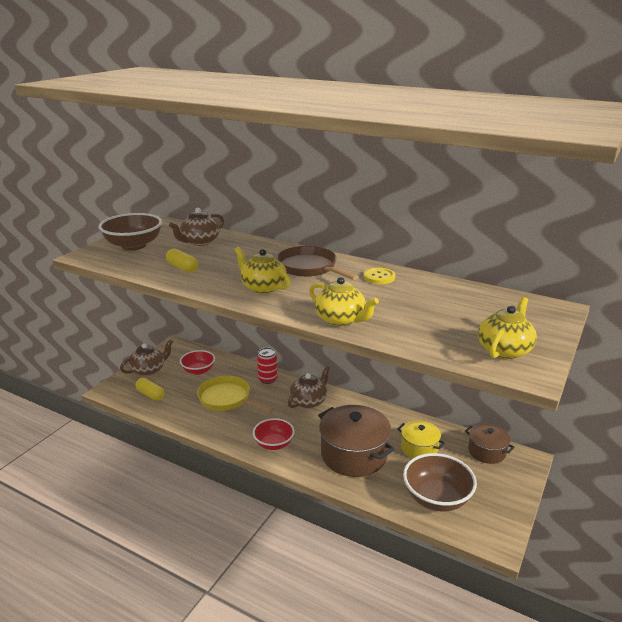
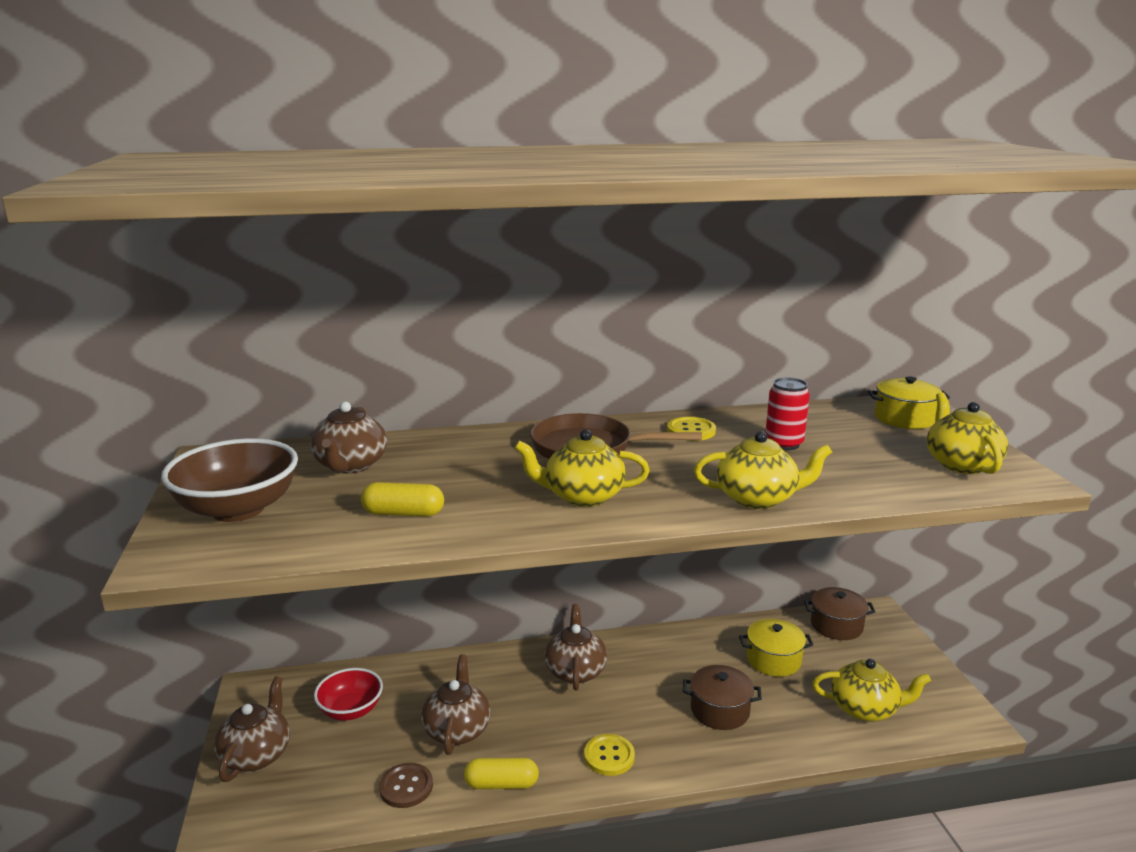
camera: 40 degrees left, 5 degrees down
(150, 394) = (315, 793): yellow capsule -> yellow capsule (501, 784)
(182, 410) = (406, 787): none -> brown button
(227, 399) = (457, 729): yellow pan -> brown teapot
(267, 379) = (479, 669): red can -> red can (784, 444)
(274, 444) = (609, 756): red bowl -> yellow button
(353, 455) = (720, 710): brown pot -> brown pot, size x0.56
(436, 498) = (865, 709): brown bowl -> yellow teapot
(529, 314) = (904, 418): none -> yellow pot

